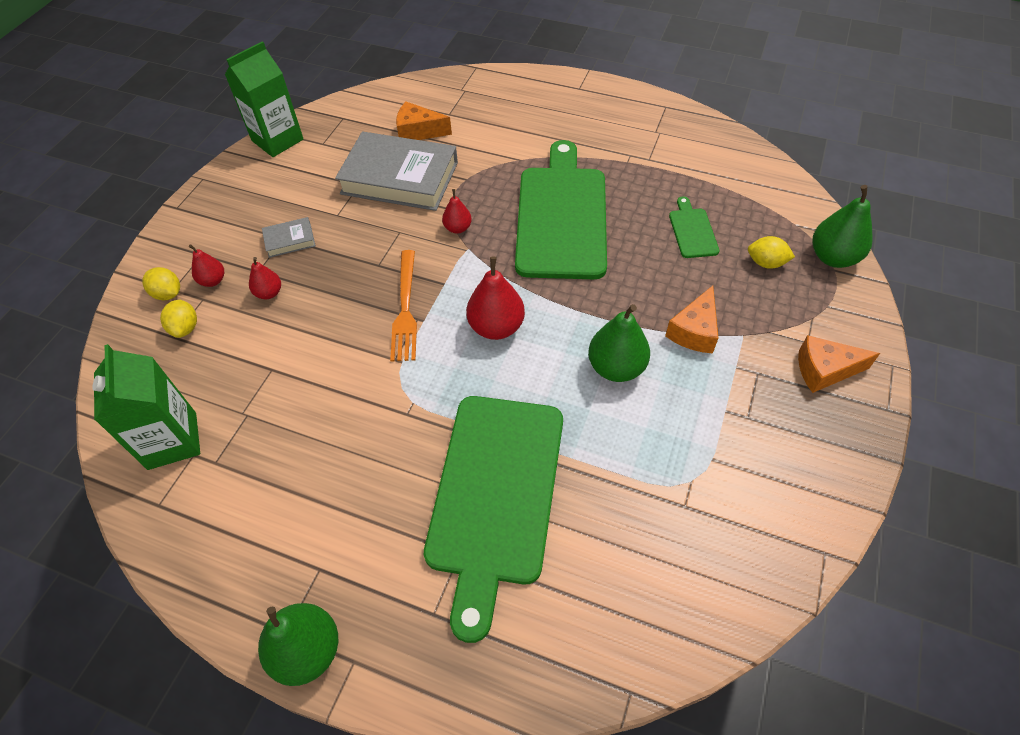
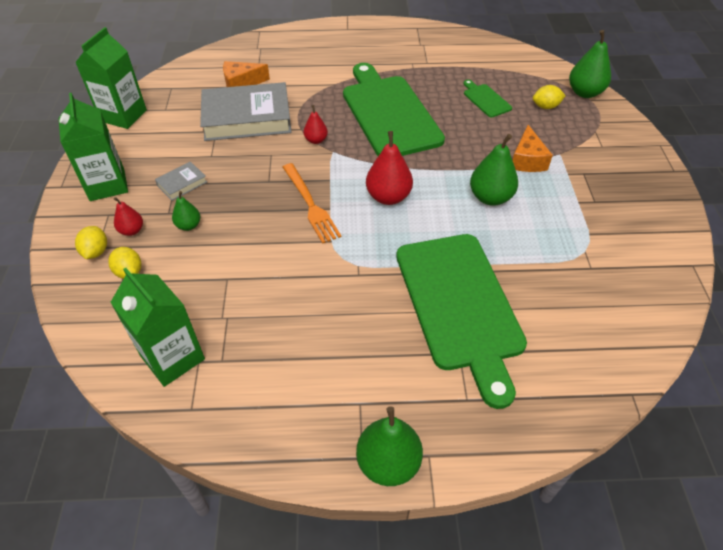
camera: 25 degrees left, 5 degrees down
(168, 294) = (96, 252): yellow lemon -> yellow lemon turned 75 degrees clockwise
(218, 219) = (107, 185): none -> green carton
(269, 293) = (189, 225): red pear -> green pear
(824, 370) = (622, 159): orange cheese -> none

